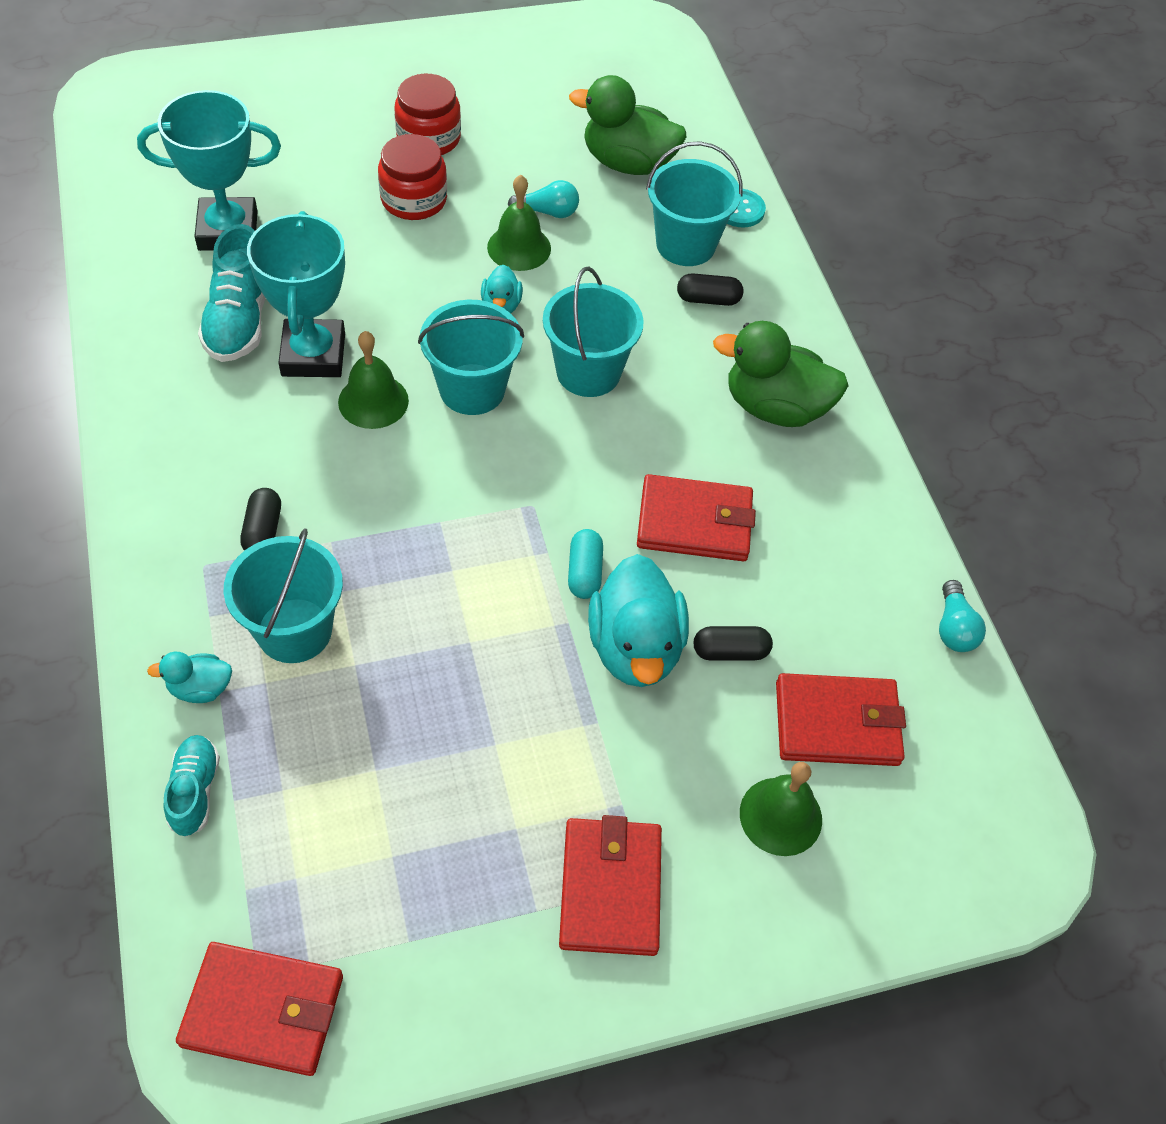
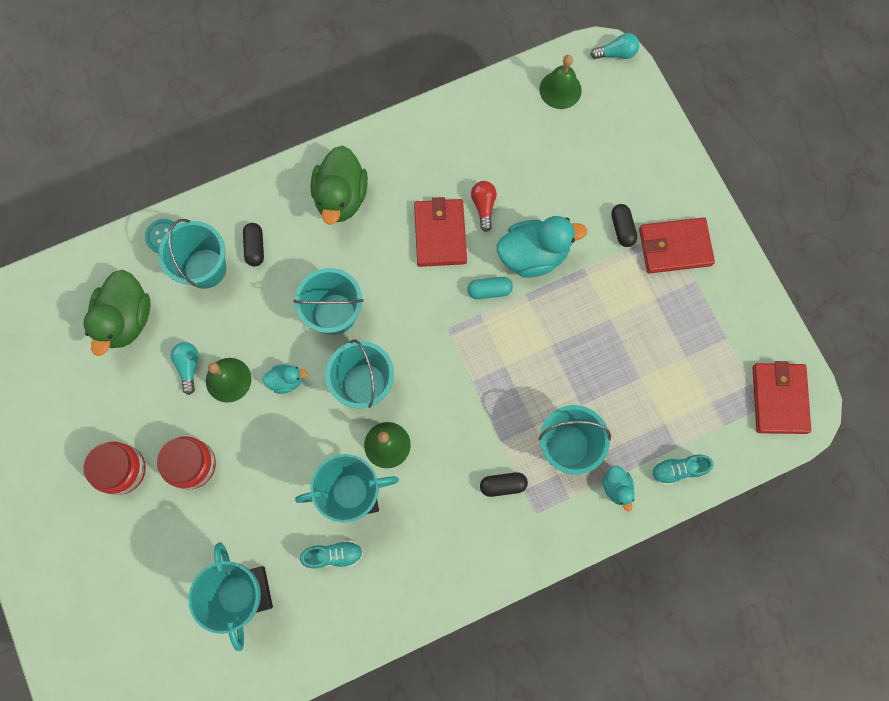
camera: 95 degrees left, 20 degrees up
(240, 320) = (333, 555): turquoise shoe -> turquoise shoe, size x0.61
(730, 651) = (523, 205): black capsule -> black capsule (622, 228)
(735, 592) = (483, 206): none -> red light bulb
(780, 816) = (614, 170): green bell -> green bell (560, 89)
(837, 723) = (554, 147): red wallet -> none
(954, 628) = (481, 91): turquoise light bulb -> turquoise light bulb (616, 53)

